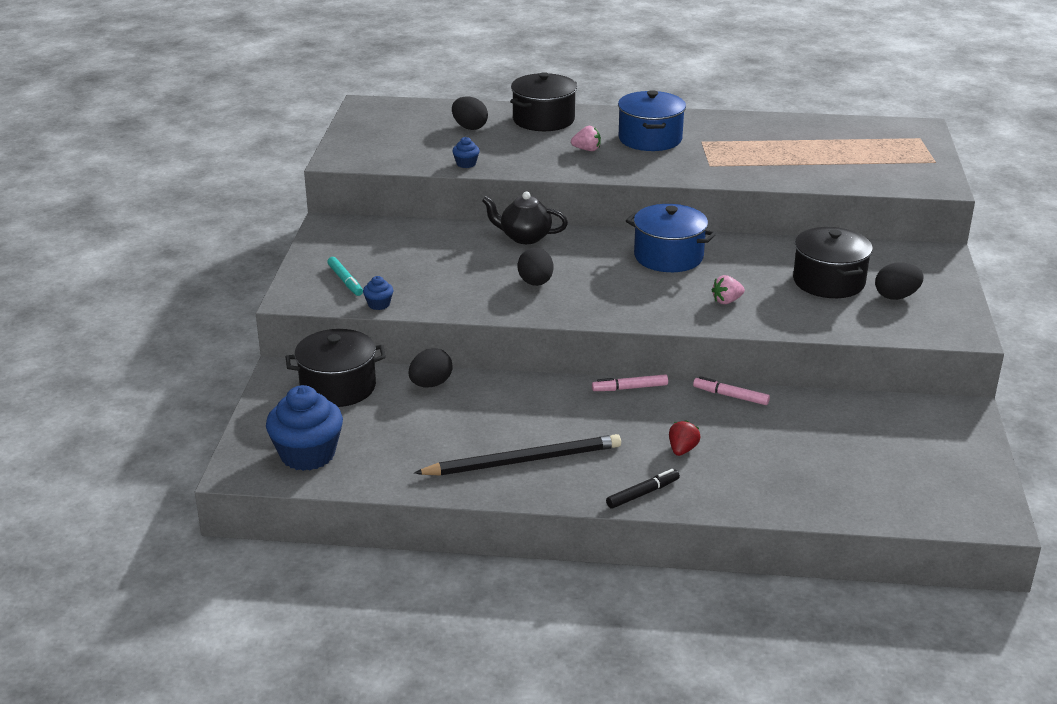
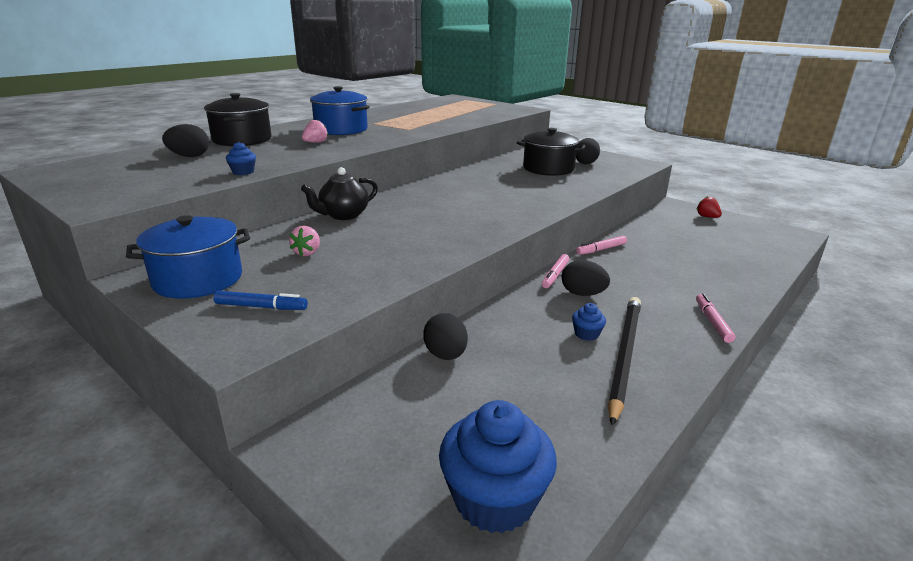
camera: 55 degrees left, 5 degrees down
(338, 387) = (378, 414): black pot -> none
(345, 281) = (261, 307): turquoise marker -> blue marker
(379, 304) = (339, 305): blue cupcake -> blue cupcake (586, 334)
(535, 283) = (419, 233): black egg -> black egg (582, 294)
(642, 493) = (712, 322): black marker -> pink marker
(668, 256) = (454, 189): blue pot -> blue pot (198, 279)
(682, 450) = (658, 287): red strawberry -> red strawberry (707, 217)
(727, 301) = (536, 193): pink strawberry -> pink strawberry (307, 253)

